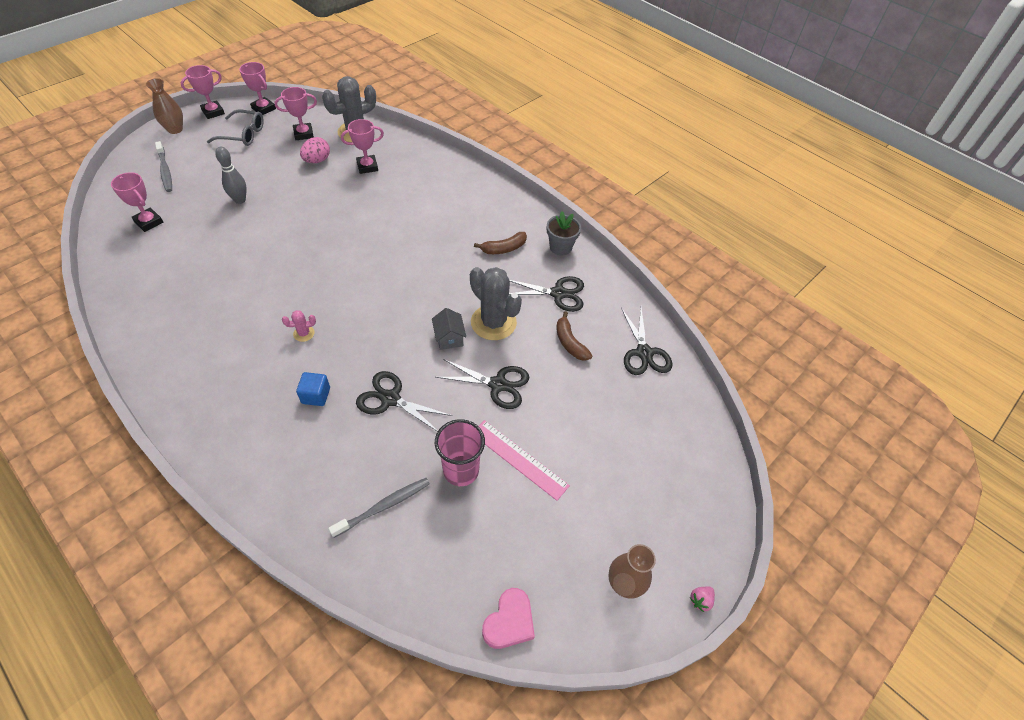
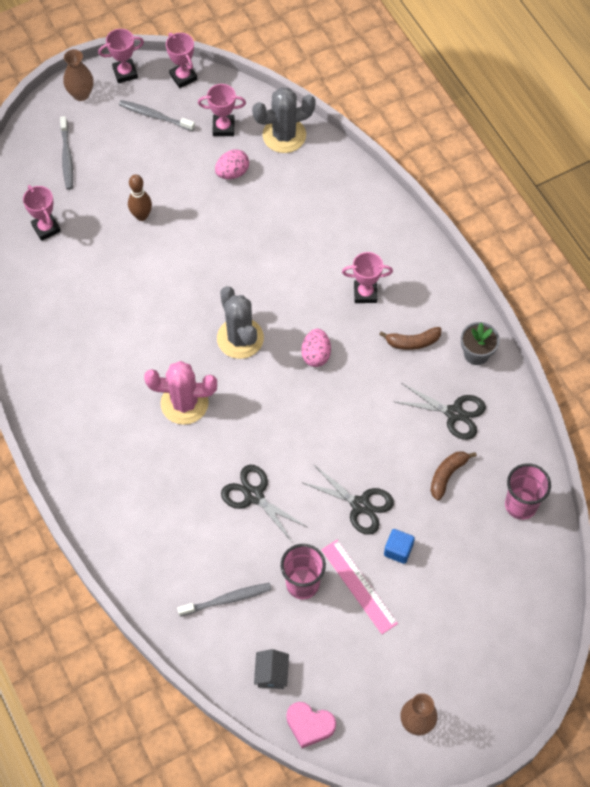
camera: 20 degrees right, 10 degrees up
(240, 200) = (141, 216): grey bowling pin -> brown bowling pin
(243, 134) = (155, 116): grey glasses -> grey toothbrush
(304, 333) = (184, 403): pink cactus -> pink cactus, size x2.27
(316, 395) = (185, 475): blue cube -> blue cube (398, 550)
(367, 166) = (287, 193): pink trophy -> pink trophy (365, 293)
(421, 272) = (316, 355): none -> pink egg
(449, 338) = (326, 441): grey house -> grey house (271, 674)
(493, 322) = (375, 433): grey cactus -> grey cactus (240, 338)
(509, 622) = (309, 725): pink heart -> pink heart turned 60 degrees clockwise
(570, 342) = (447, 475): brown banana -> brown banana turned 45 degrees clockwise
(644, 353) = (520, 505): black scissors -> pink cup
(700, 600) = (478, 753): pink strawberry -> none

